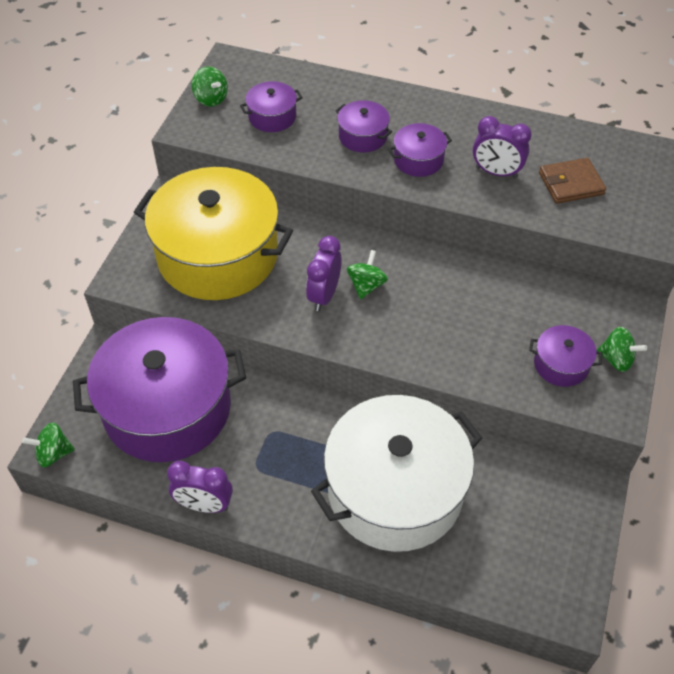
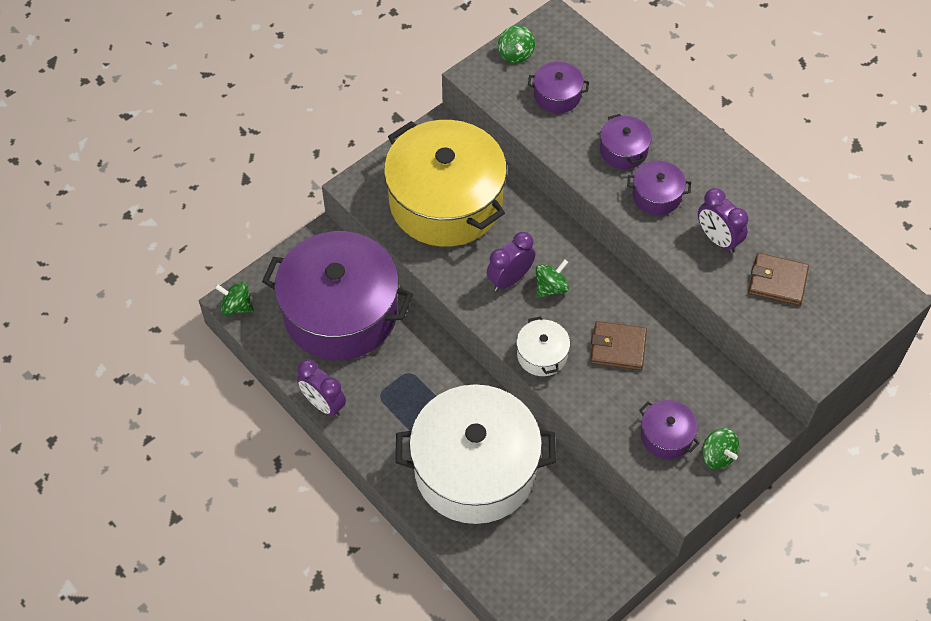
camera: 30 degrees right, 5 degrees up
(400, 347) = (542, 355): none -> white pot
(463, 309) = (618, 347): none -> brown wallet

